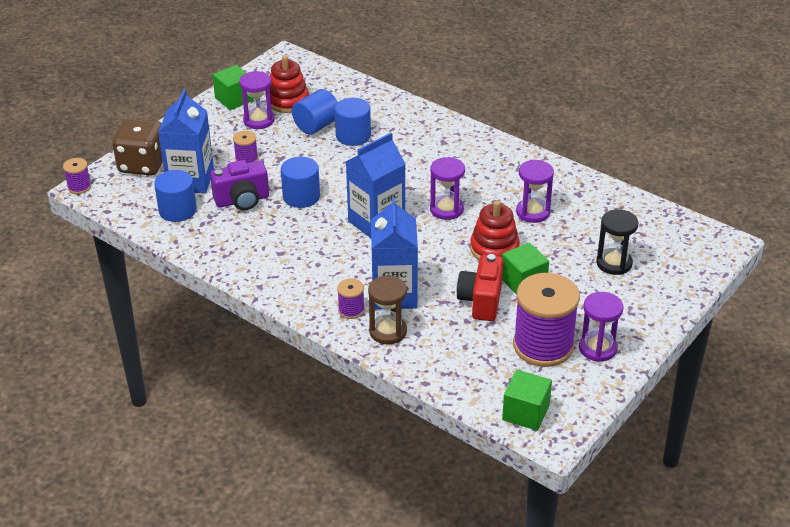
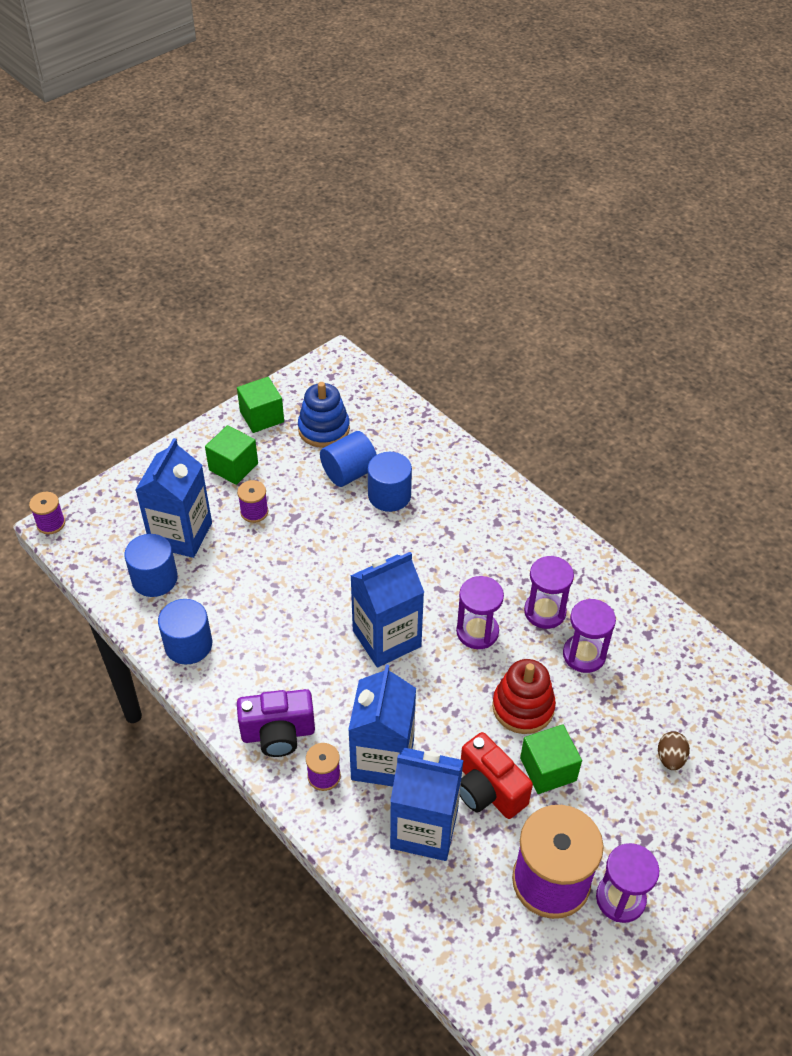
camera: 10 degrees right, 10 degrees up
(143, 165) = (132, 501): brown dice -> none
(242, 200) = (234, 576): purple camera -> purple camera (278, 734)
(258, 120) = (283, 454): purple hourglass -> purple hourglass (545, 612)
(287, 101) = (324, 429): red stacking toy -> blue stacking toy
(301, 196) = (305, 582): blue cylinder -> blue cylinder (188, 645)
(388, 331) = (361, 820): brown hourglass -> none
(438, 330) = (424, 829): none -> blue carton
(481, 301) = (488, 790): red camera -> red camera turned 60 degrees counterclockwise
(525, 412) = (505, 991): green cube -> green cube (233, 467)
(614, 263) = (670, 758): black hourglass -> brown egg

